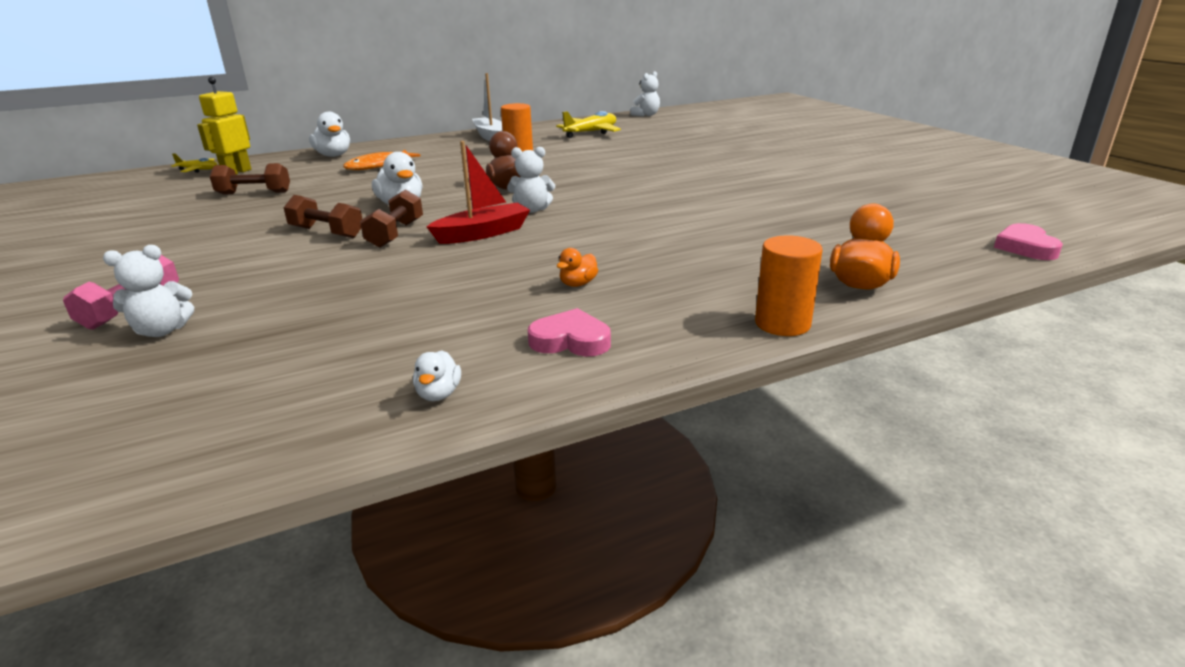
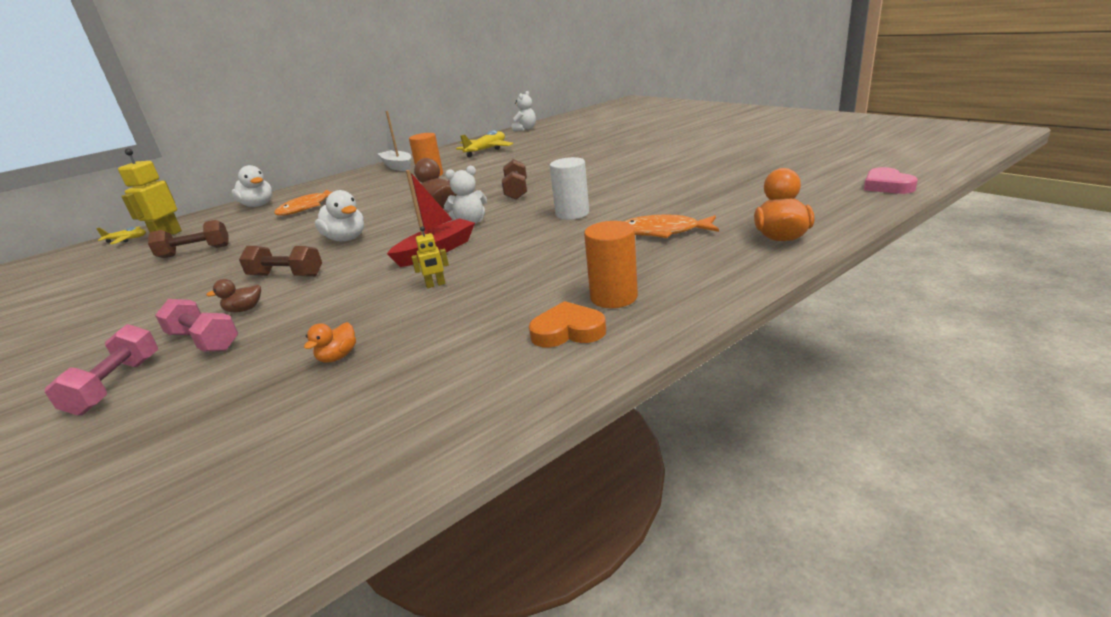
camera: 10 degrees left, 0 degrees up
(162, 331) = (160, 401): white teddy bear -> none
(224, 282) = (204, 341): none -> pink dumbbell
(273, 259) = (244, 309): none -> brown duck
(395, 234) = (354, 265): brown dumbbell -> brown dumbbell (516, 191)
(439, 394) = (473, 405): white duck -> none
(464, 268) = (435, 285): none -> yellow robot
(570, 340) = (568, 331): pink heart -> orange heart
(578, 284) = (546, 280): orange duck -> orange duck (338, 357)
(644, 218) = (572, 214): none -> white cylinder
(731, 255) = (663, 232): none -> orange fish
(782, 324) = (739, 281): orange cylinder -> orange cylinder (614, 297)

